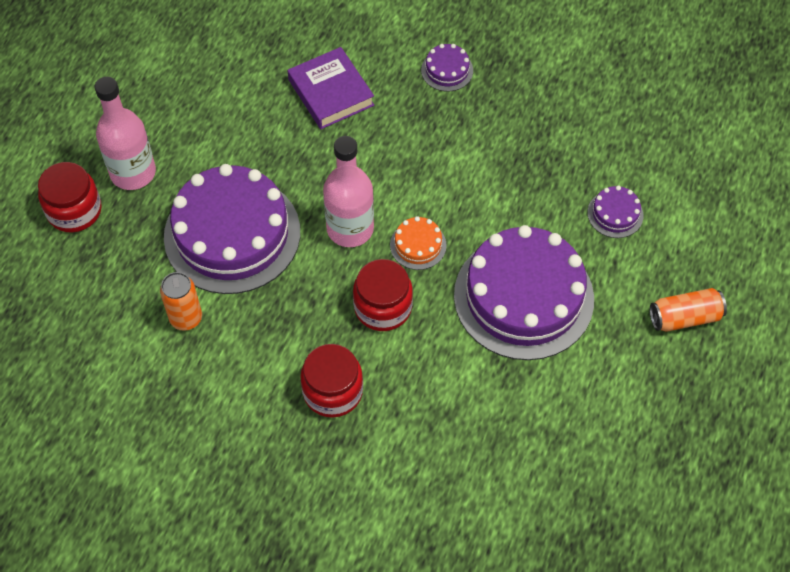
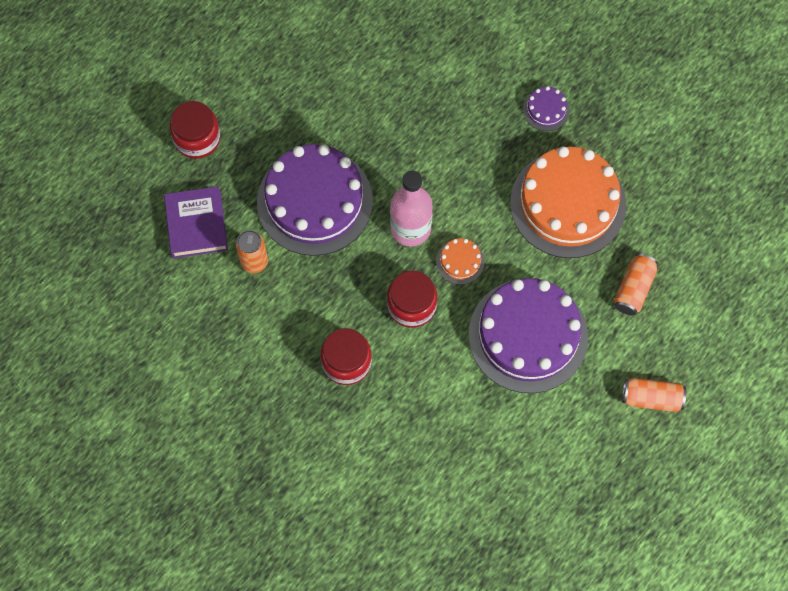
camera: 20 degrees right, 10 degrees up
(133, 172) = (254, 120): pink bottle -> none
(331, 93) = (440, 99): purple book -> purple book (196, 225)
(509, 152) = (568, 204): none -> orange cake
(615, 214) = (633, 289): purple cake -> orange can

